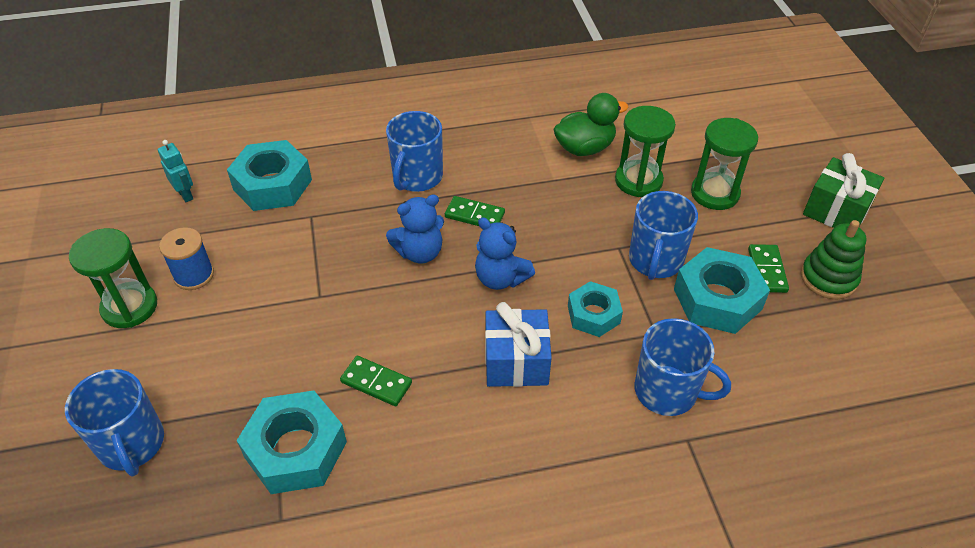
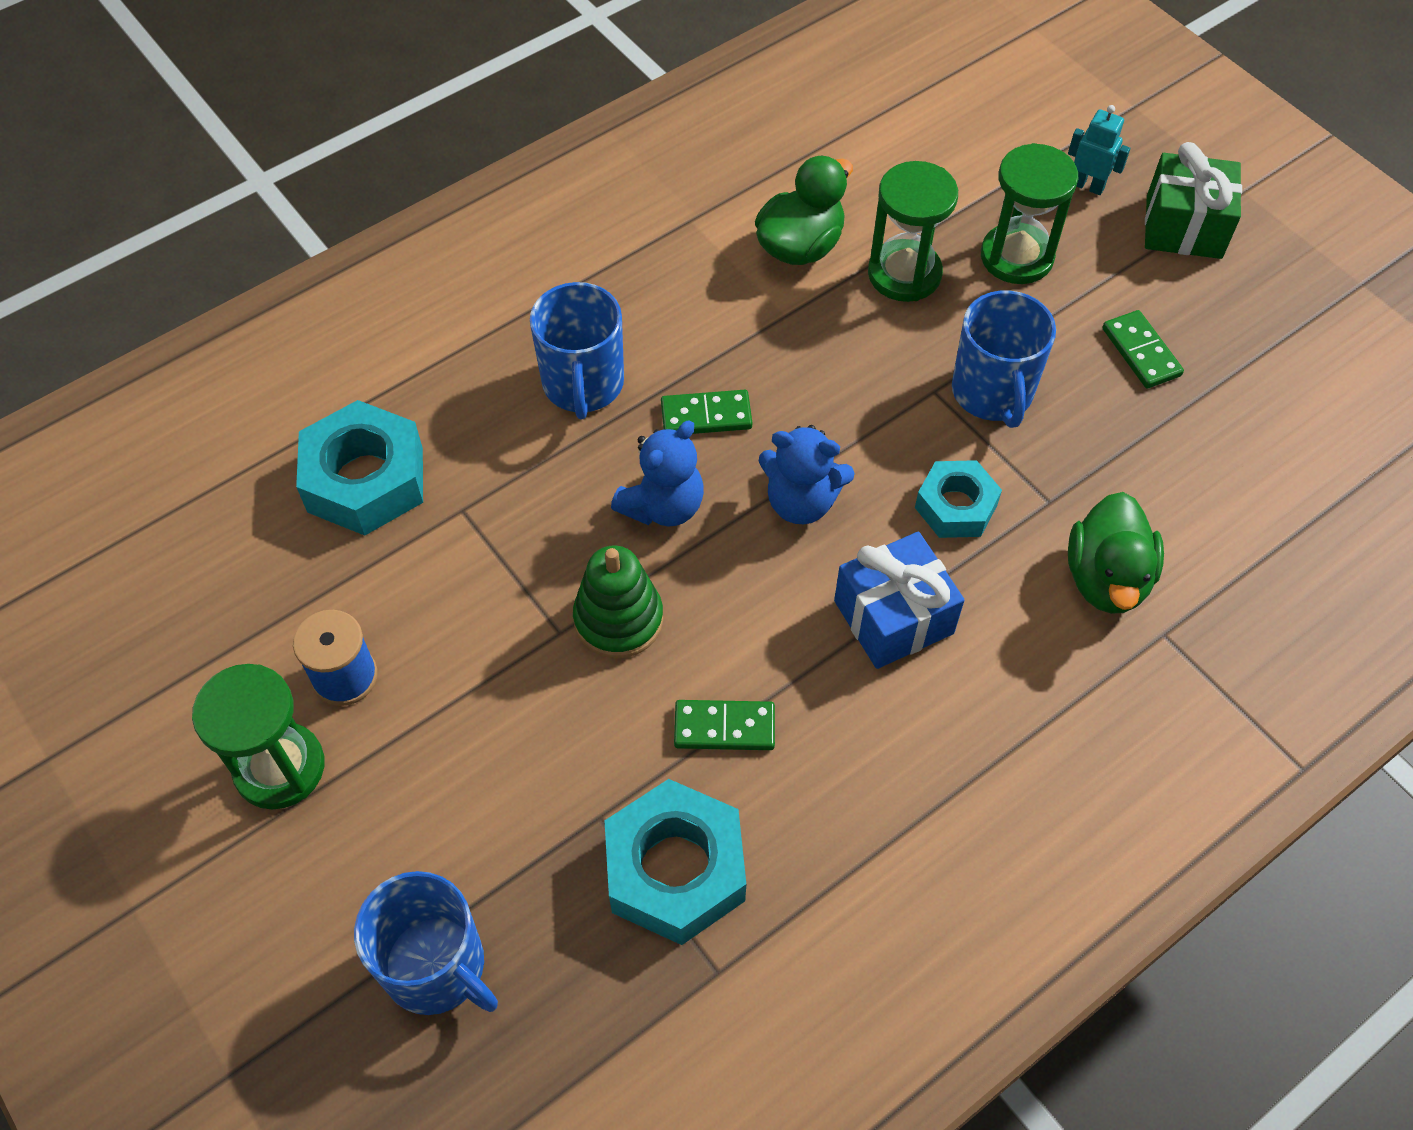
camera: 25 degrees left, 10 degrees up
(185, 194) = (234, 550): turquoise robot -> turquoise robot (1087, 186)
(667, 391) = (1106, 578): blue mug -> green duck
(717, 299) = (1100, 419): turquoise nut -> none
(828, 278) = (1221, 334): green stacking toy -> green stacking toy (618, 619)

